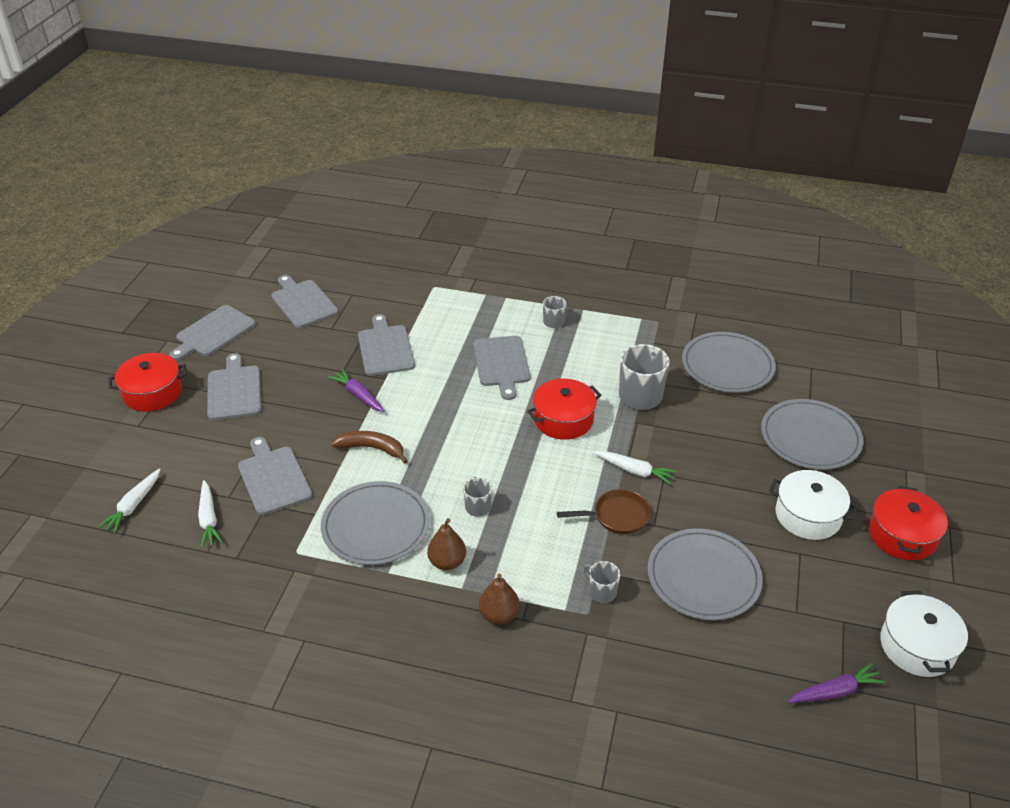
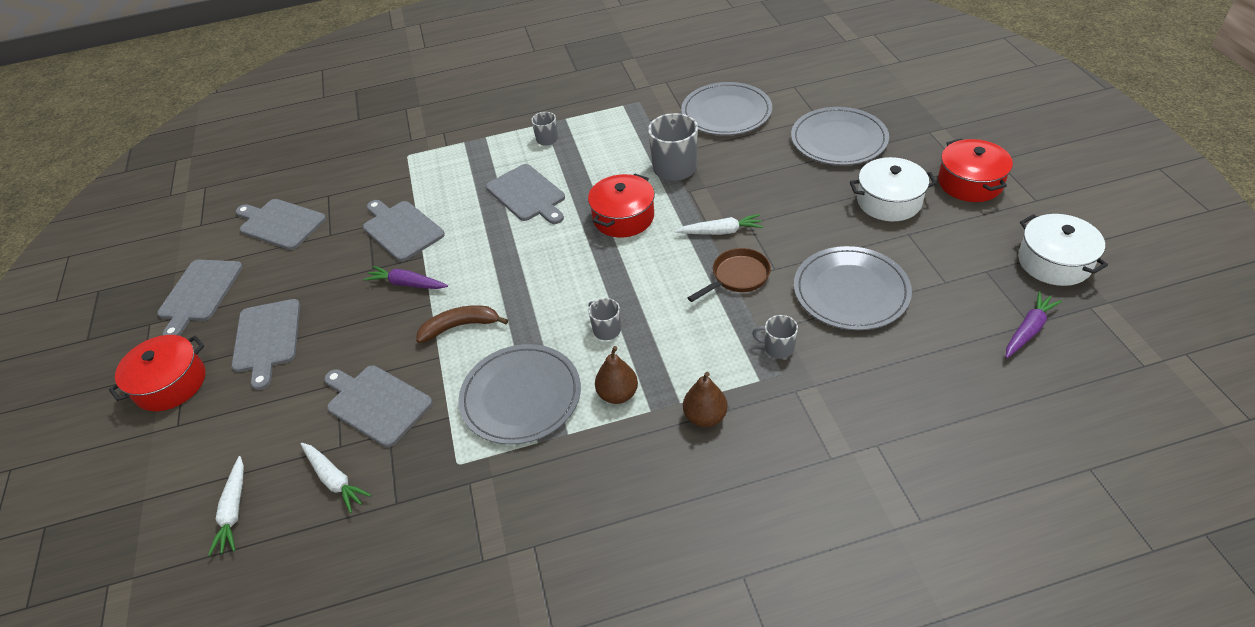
camera: 25 degrees left, 5 degrees up
(234, 390) = (267, 339): grey cutting board -> grey cutting board turned 150 degrees counterclockwise

